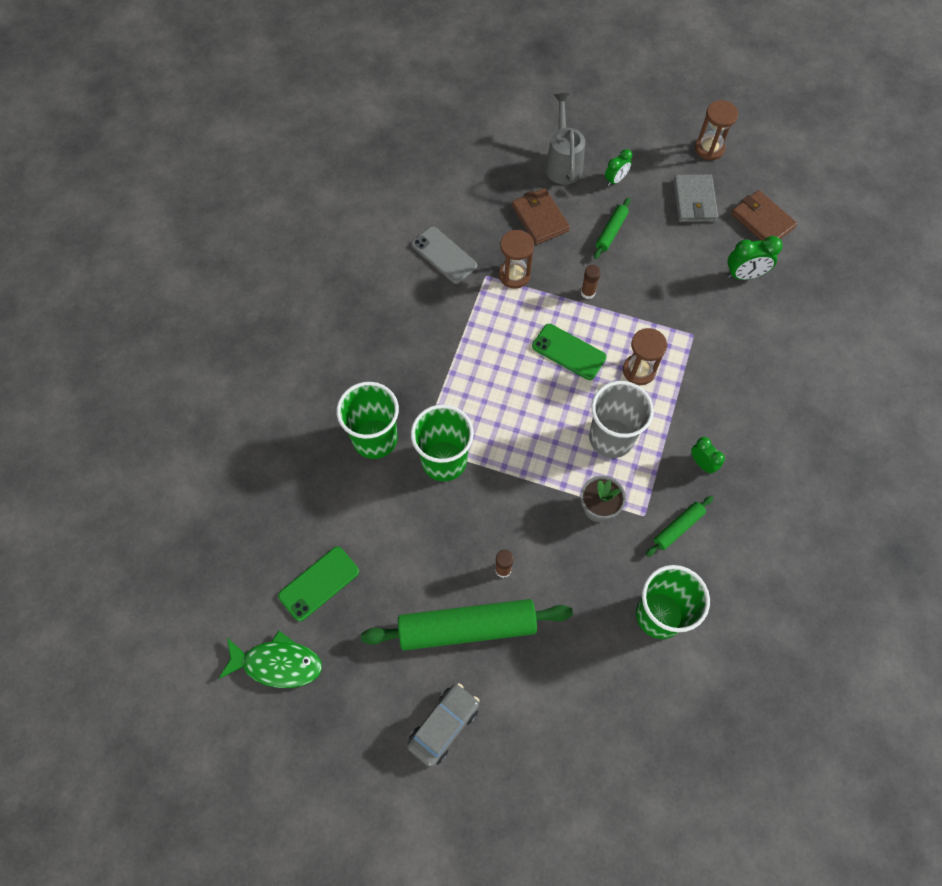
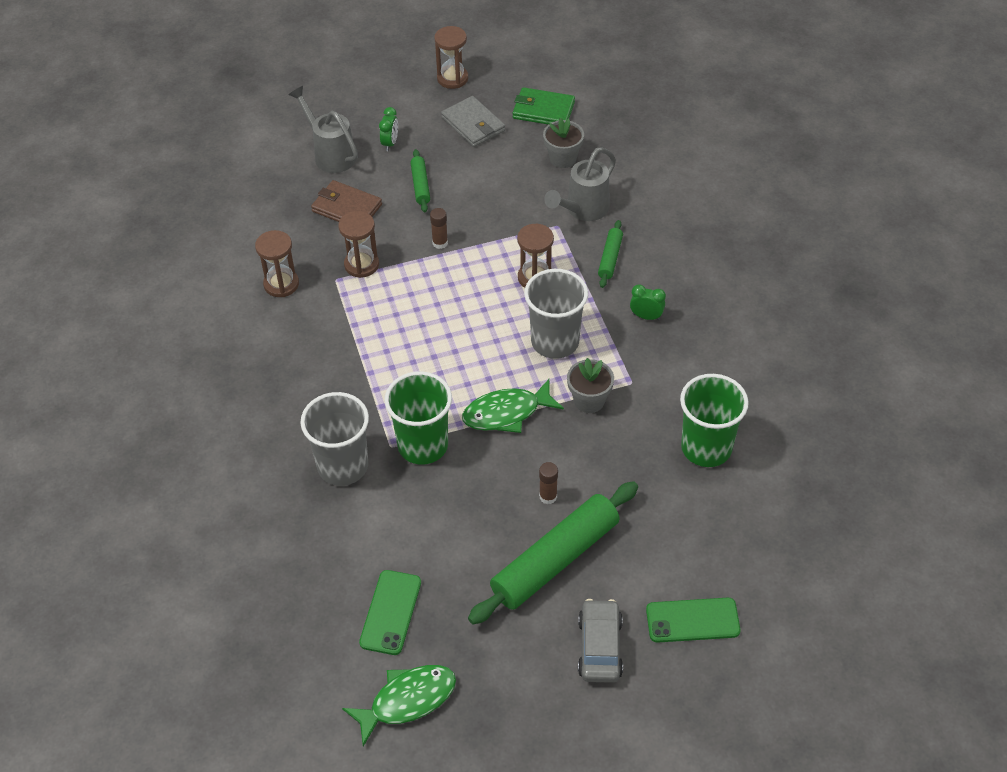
camera: 35 degrees left, 15 degrees down
(375, 439) = (343, 466): green cup -> grey cup
(444, 255) = (281, 284): grey phone -> brown hourglass
(526, 476) = (506, 413): none -> green fish
(568, 352) = (462, 297): green phone -> green phone (692, 620)
(678, 528) = (667, 375): green rolling pin -> green rolling pin (610, 258)
(725, 333) = (583, 210): none -> grey watering can
(744, 275) = (563, 158): green clock -> grey flower pot
(762, 221) = (543, 110): brown wallet -> green wallet

